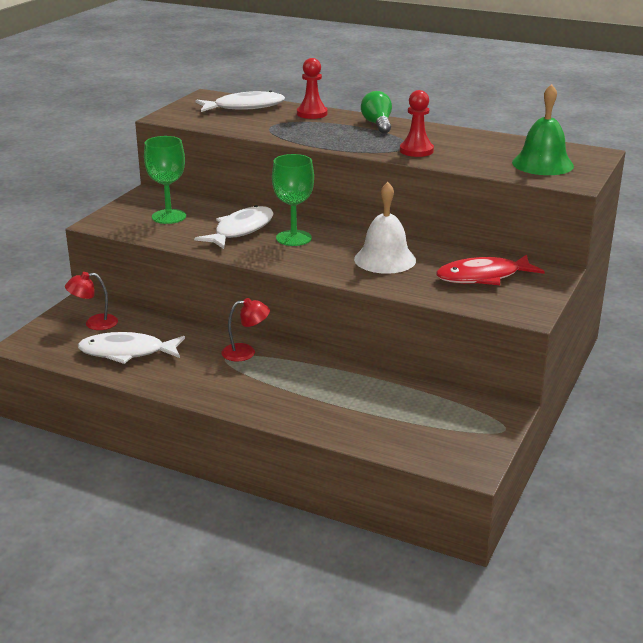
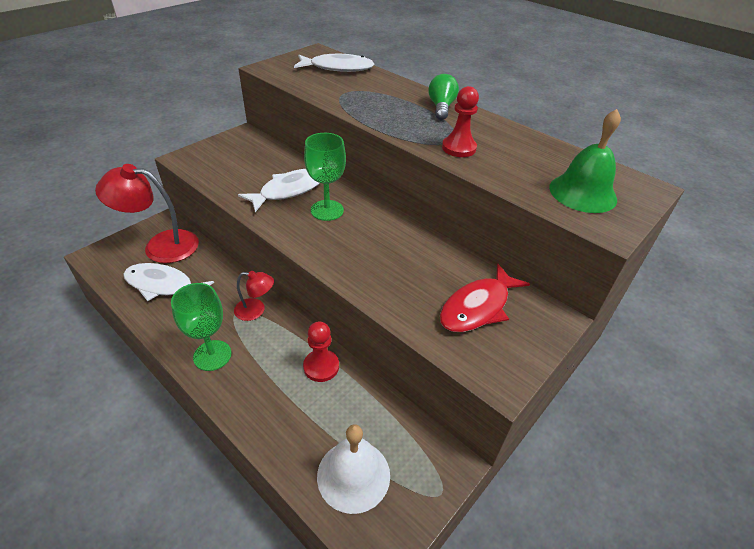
camera: 15 degrees right, 15 degrees up
(94, 323) = (161, 245): red lamp -> red lamp, size x1.91
(169, 216) = (241, 162): green goblet -> green goblet (212, 355)
(312, 113) = (390, 85): red pawn -> red pawn (321, 366)
(385, 259) = (393, 257): white bell -> white bell (353, 475)
(483, 277) = (478, 307): red fish -> red fish turned 45 degrees counterclockwise

